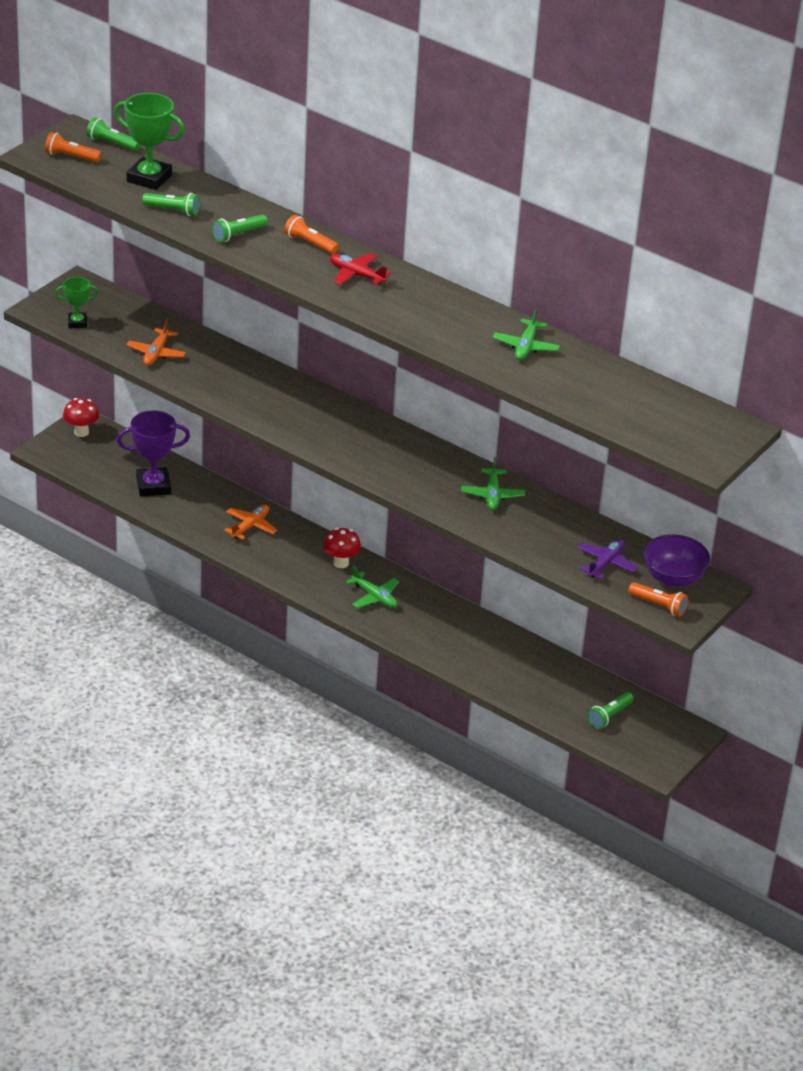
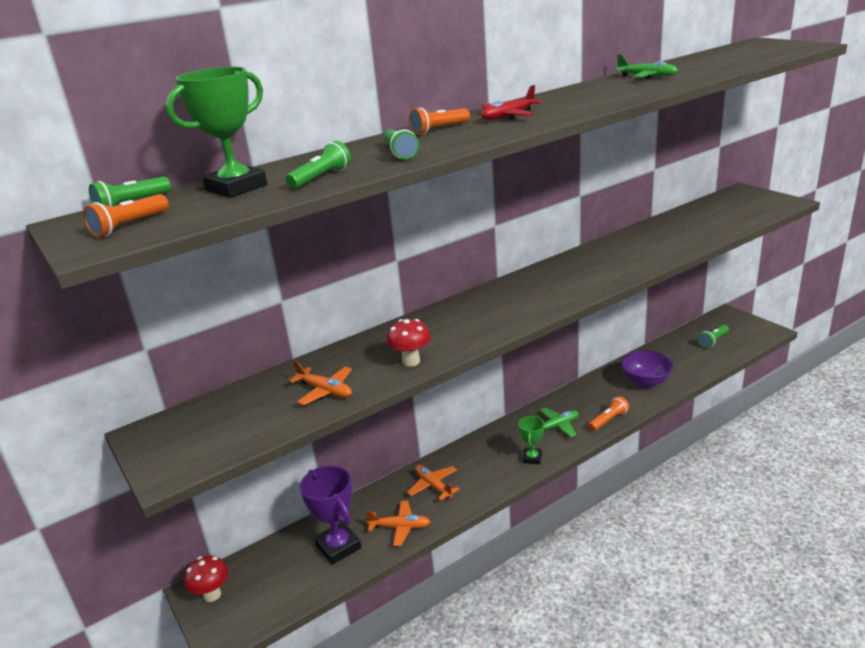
camera: 65 degrees left, 10 degrees down
(77, 322) = (222, 443): green trophy -> green trophy (532, 458)
(153, 486) = (338, 547): purple trophy -> purple trophy turned 45 degrees counterclockwise
(188, 516) = (400, 527): none -> orange plane
(341, 563) = (505, 438): red mushroom -> red mushroom (411, 361)
(492, 495) = (625, 248): green plane -> none
(605, 563) = (718, 218): purple plane -> none
(609, 716) = (713, 341): green flashlight -> green flashlight turned 75 degrees clockwise
(658, 605) = (769, 206): orange flashlight -> orange flashlight (608, 420)
(673, 578) = (734, 200): purple bowl -> purple bowl (645, 382)

